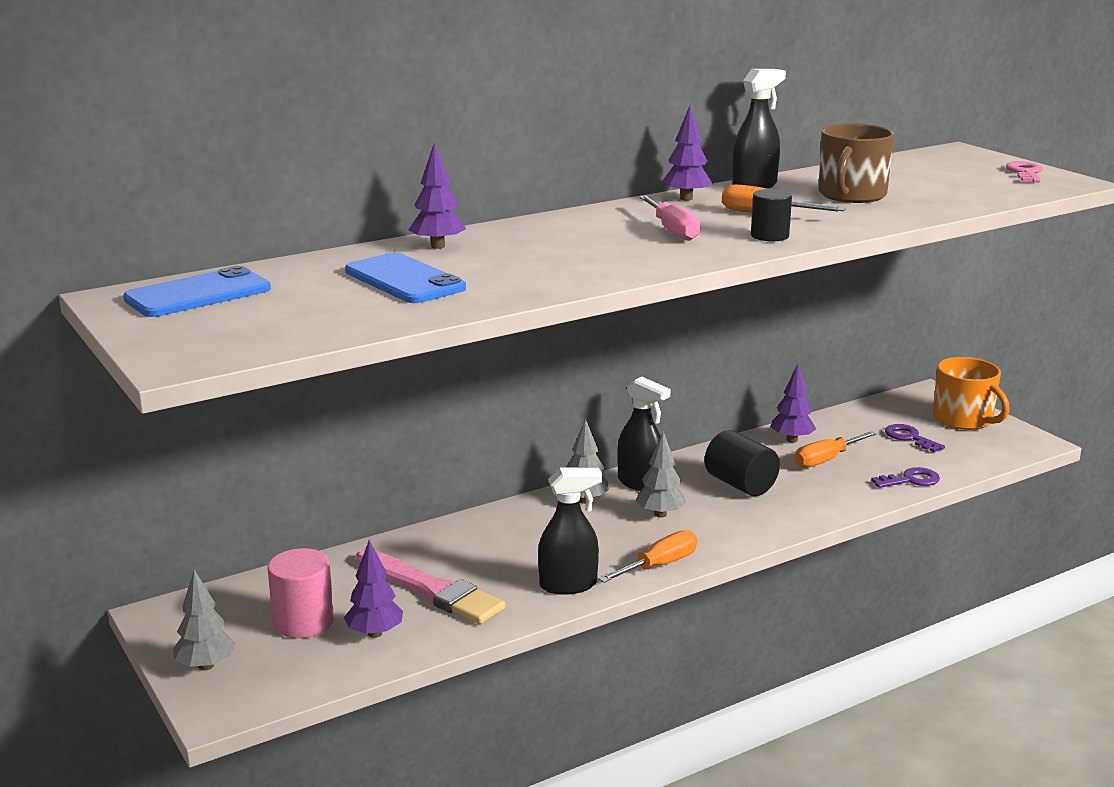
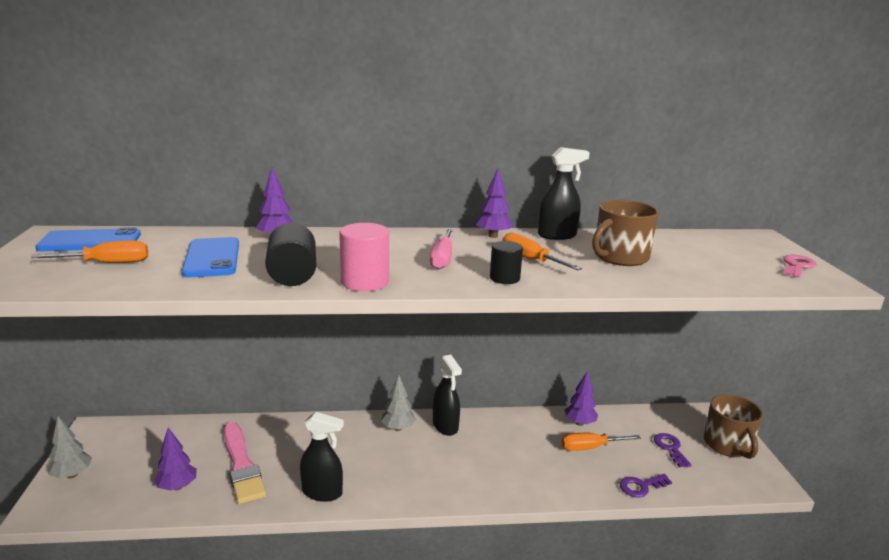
camera: 25 degrees right, 0 degrees up
(303, 622) = (152, 463): pink cylinder -> pink cylinder (365, 282)
(659, 565) = (394, 498): orange screwdriver -> orange screwdriver (107, 263)
(660, 514) = (434, 455): grey tree -> none
(740, 485) = (510, 449): black cylinder -> black cylinder (292, 275)
(911, 480) = (641, 486): purple key -> purple key turned 150 degrees clockwise
(964, 419) = (728, 445): orange mug -> brown mug

